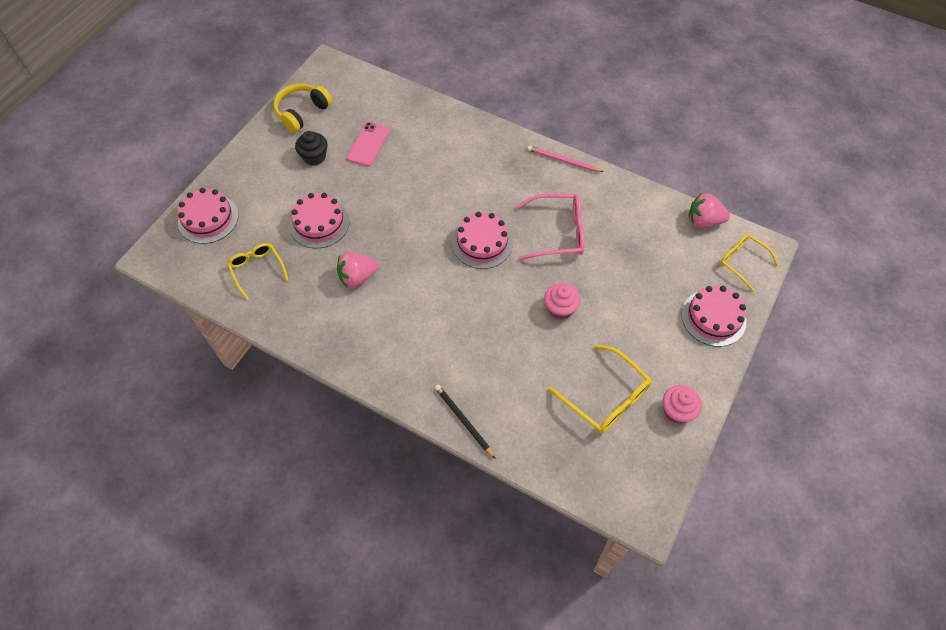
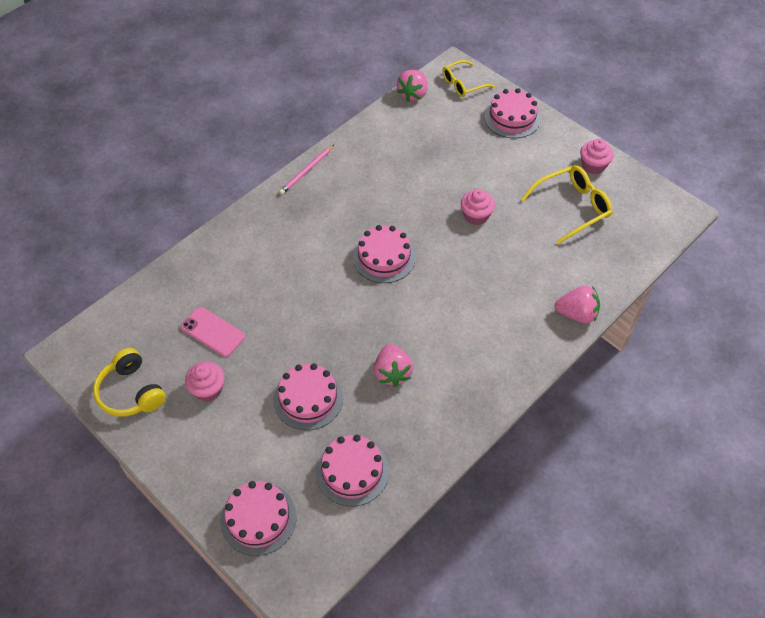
camera: 75 degrees left, 5 degrees down
(257, 270) = (352, 471): yellow glasses -> pink cake
(314, 157) = (208, 389): black cupcake -> pink cupcake
(463, 421) = (576, 314): black pencil -> pink strawberry
(558, 232) = (391, 196): pink glasses -> none

